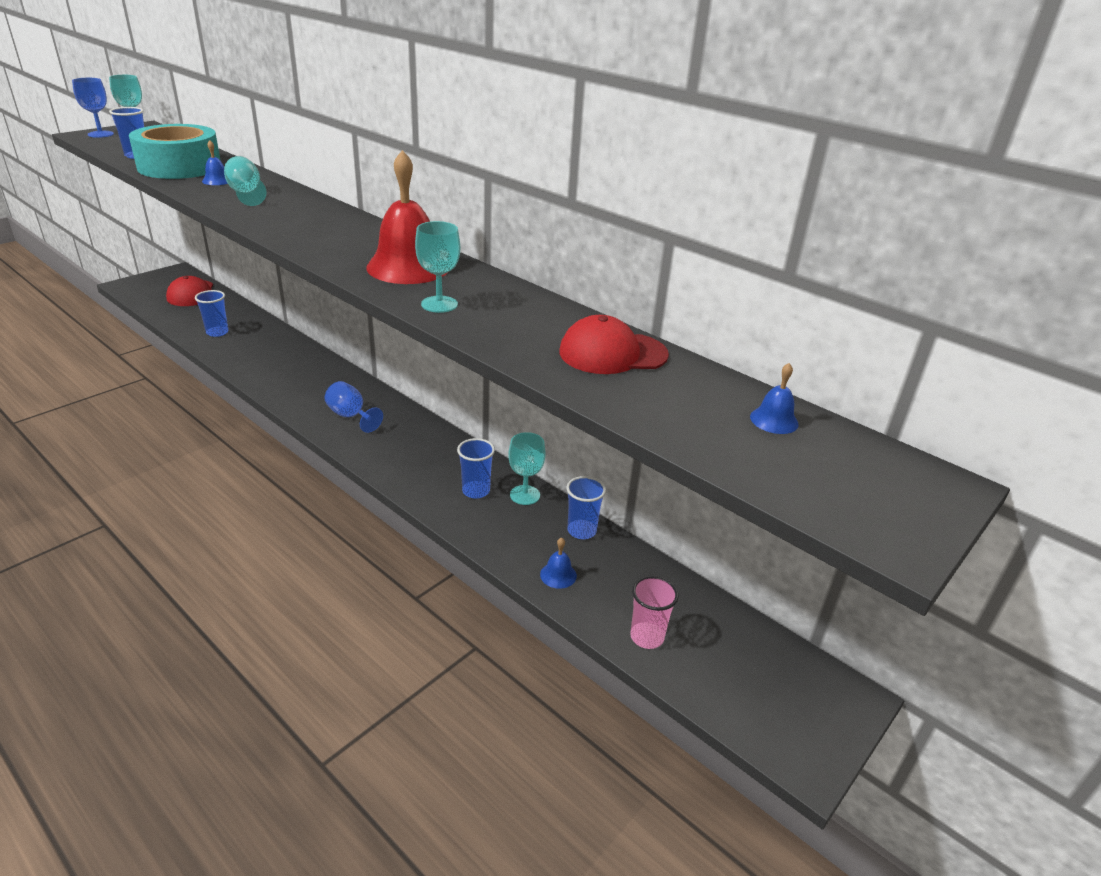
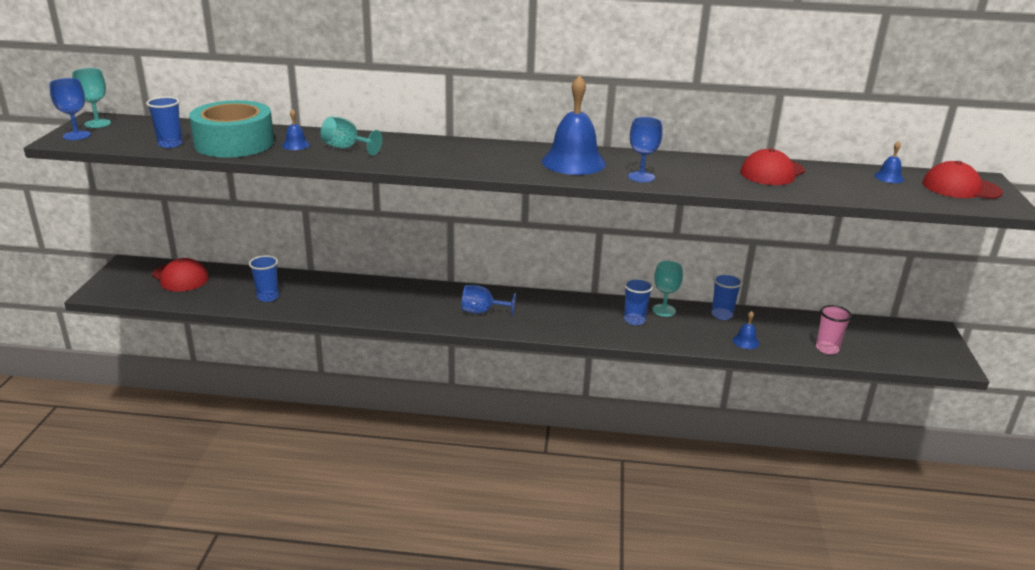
camera: 35 degrees left, 5 degrees down
(408, 267) = (573, 162): red bell -> blue bell
(439, 304) = (641, 177): turquoise goblet -> blue goblet
(869, 480) = (961, 188): none -> red cap

